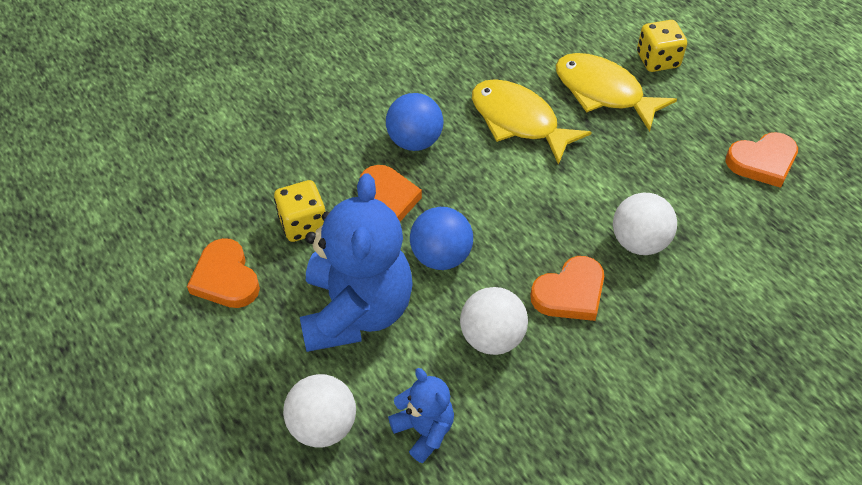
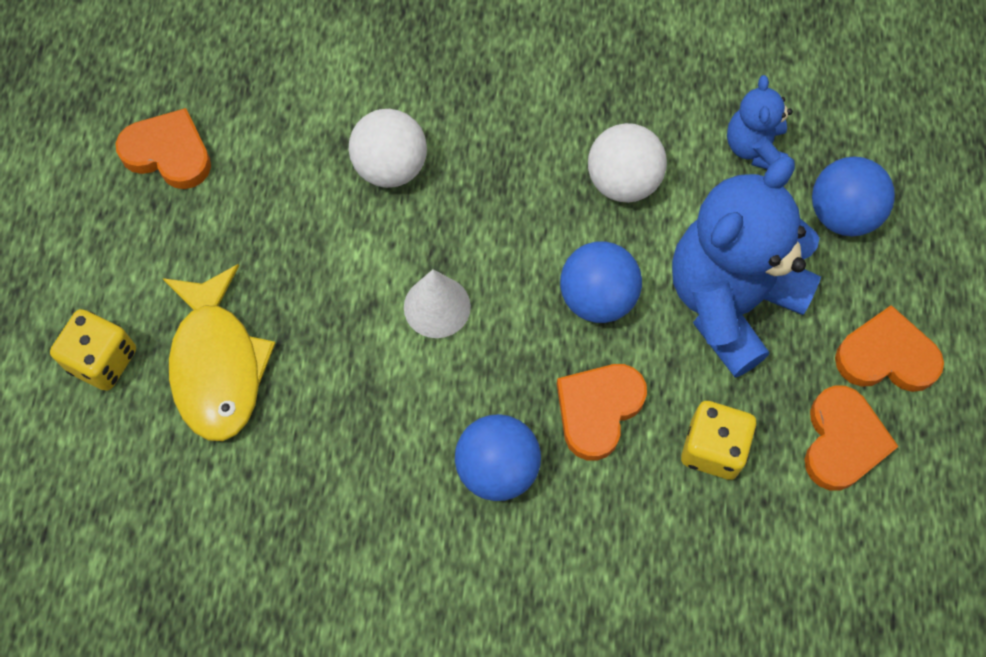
camera: 140 degrees left, 15 degrees up
(323, 426) = (842, 214): white ball -> blue ball
(519, 121) = (354, 401): yellow fish -> none
(526, 189) = (437, 306): none -> white cone
(570, 293) = (510, 168): orange heart -> orange heart (886, 356)

